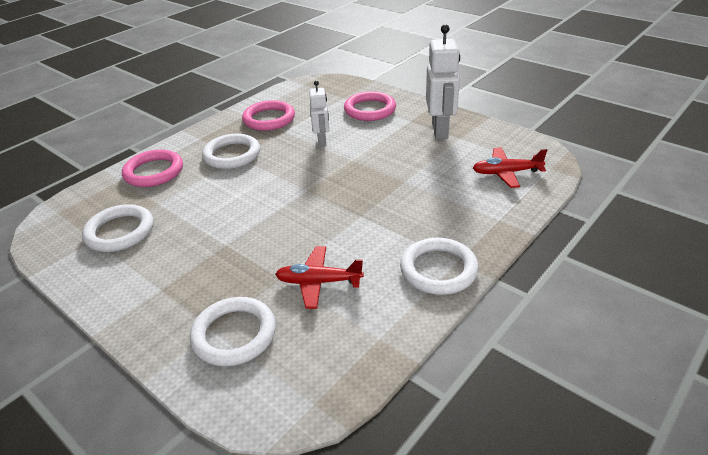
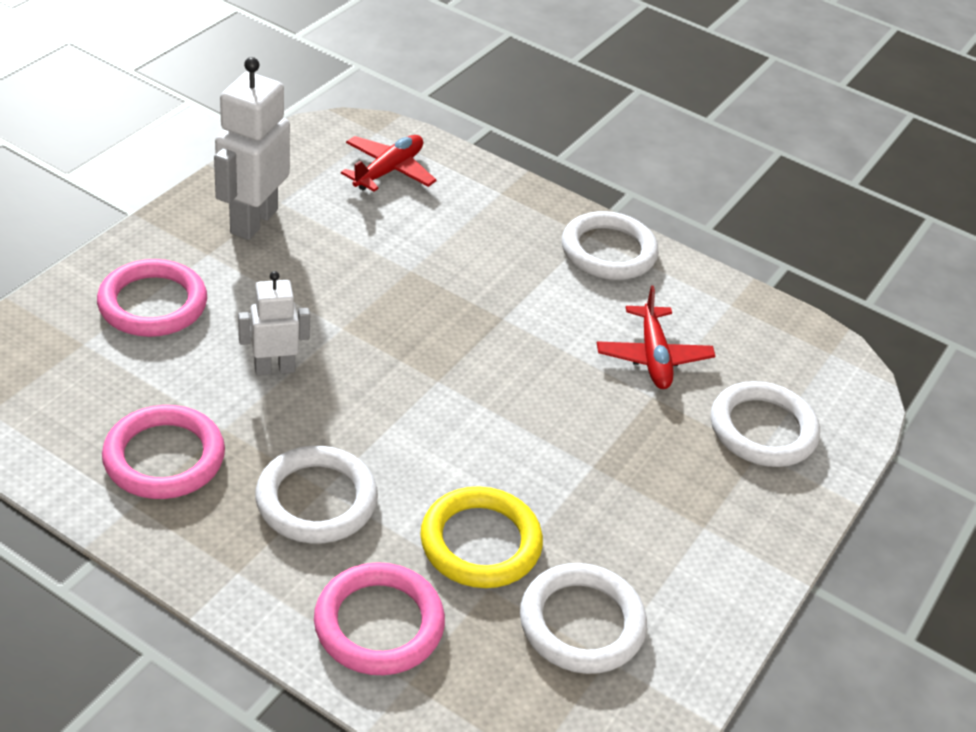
camera: 105 degrees left, 5 degrees up
(186, 201) = (480, 542): none -> yellow ring
(440, 131) = (253, 221): white robot -> white robot turned 60 degrees counterclockwise
(506, 173) = (388, 171): red plane -> red plane turned 135 degrees counterclockwise

